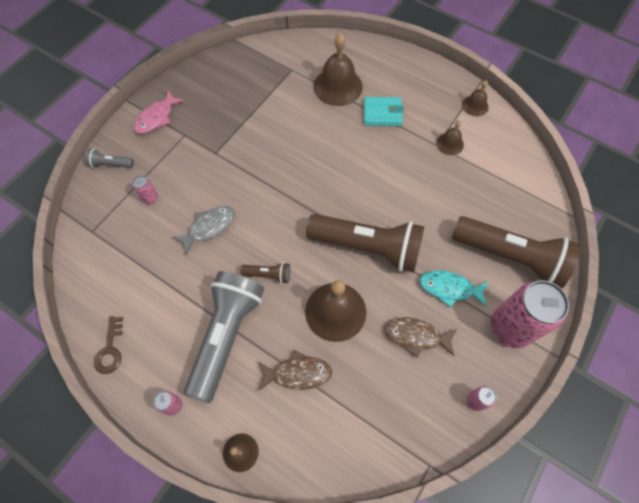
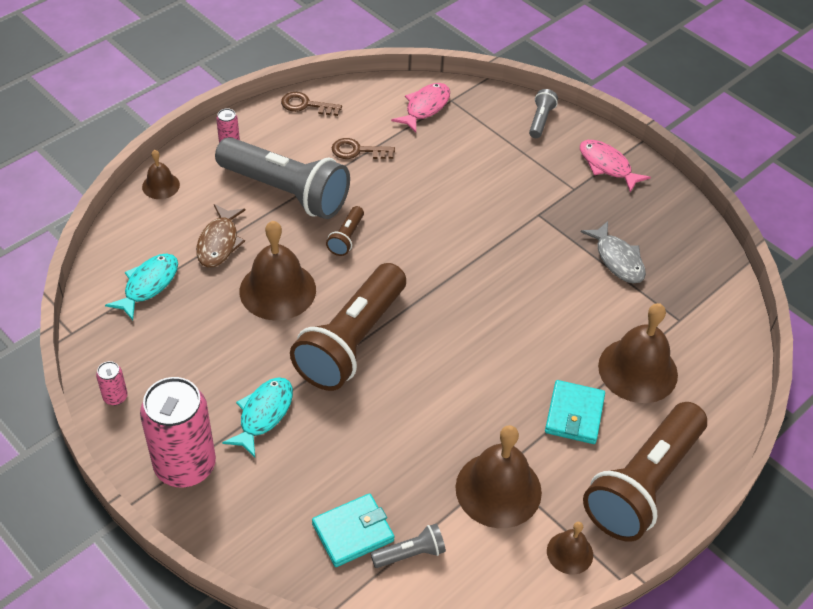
camera: 100 degrees right, 15 degrees down
(103, 249) = (425, 107): none -> pink fish
(150, 198) = (483, 149): pink can -> none
(166, 290) = (358, 151): none -> brown key
(209, 227) = (427, 194): grey fish -> grey fish (617, 259)
(360, 417) = (148, 285): none -> turquoise fish
(416, 336) = (216, 360): brown fish -> none
(450, 143) = (498, 489): brown bell -> brown bell, size x1.91
(510, 257) = (283, 504): brown flashlight -> brown flashlight (643, 484)
(511, 180) = (410, 553): none -> grey flashlight
(511, 212) = (353, 532): none -> turquoise wallet

